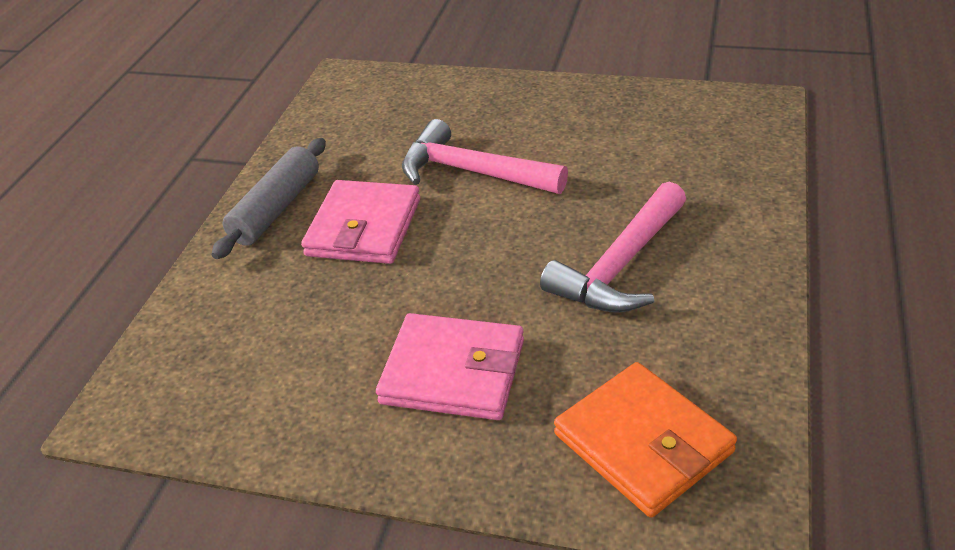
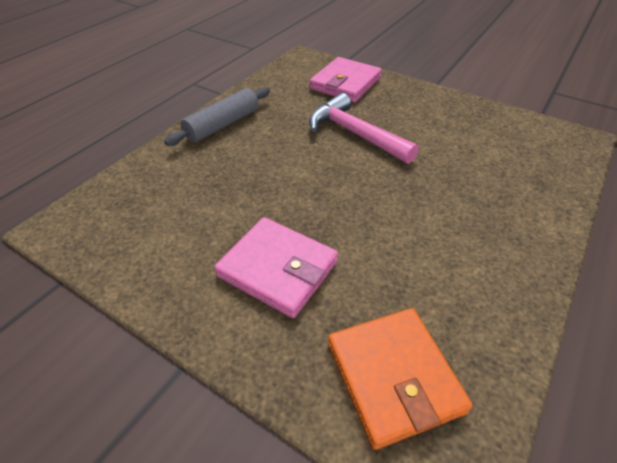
camera: 15 degrees right, 5 degrees up
(364, 227) = (269, 151): pink wallet -> pink wallet (345, 83)
(620, 266) = (431, 227): pink hammer -> none

